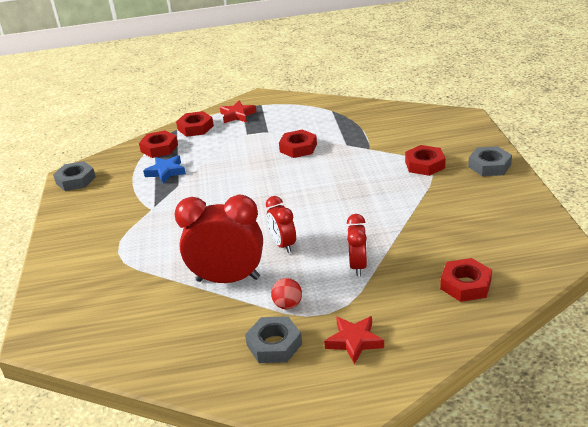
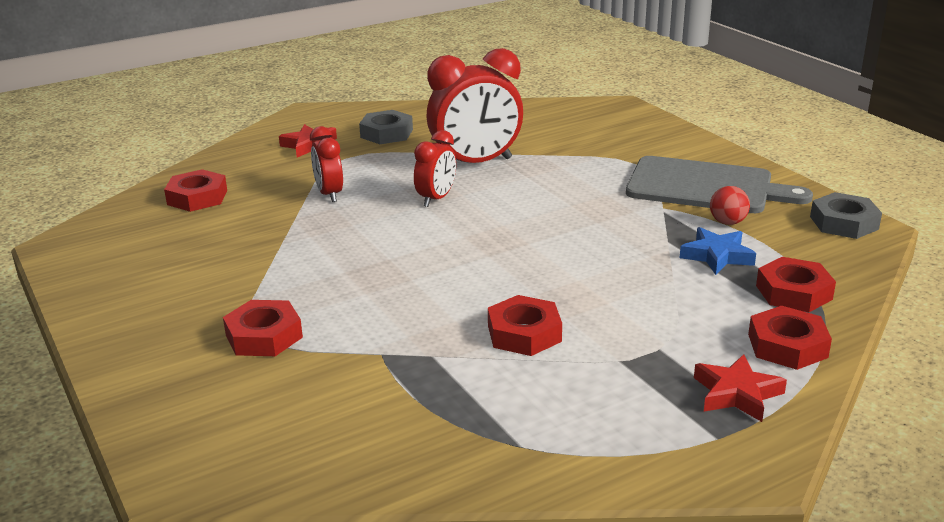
camera: 155 degrees right, 5 degrees down
(105, 221) = (705, 186): none -> grey cutting board
(283, 245) = (436, 199): red clock -> red clock turned 75 degrees clockwise
(288, 305) = (392, 156): red ball -> red ball (727, 222)
(489, 166) = (141, 352): grey nut -> none

